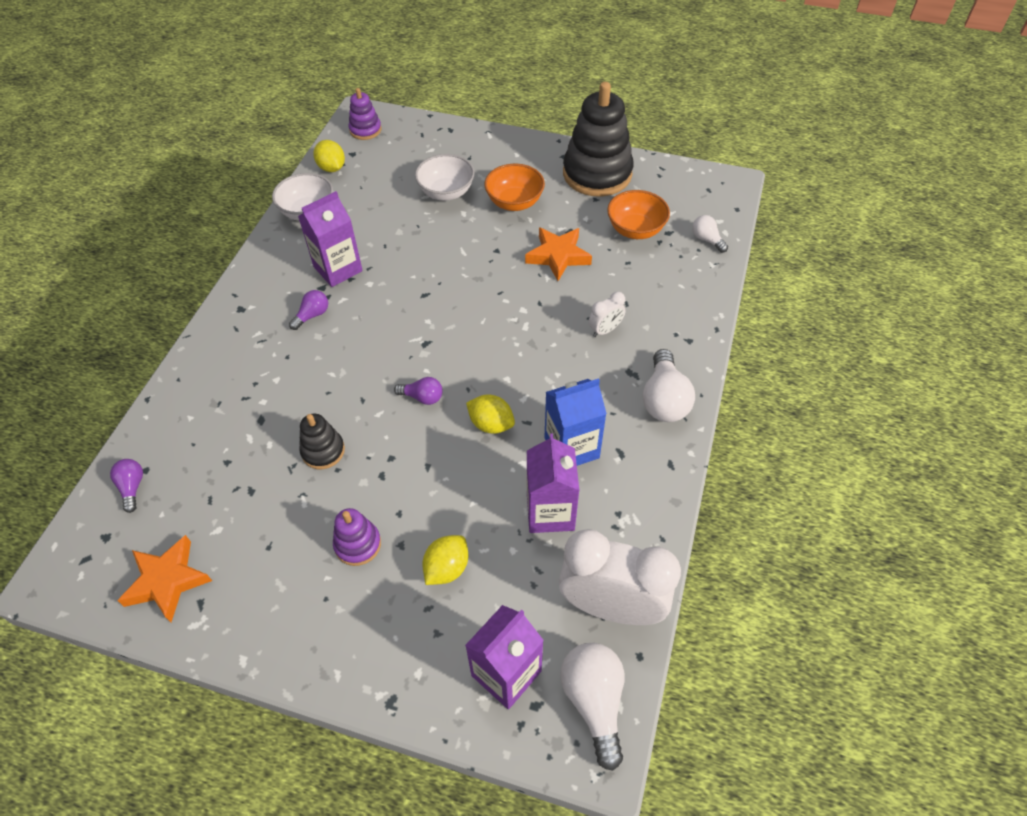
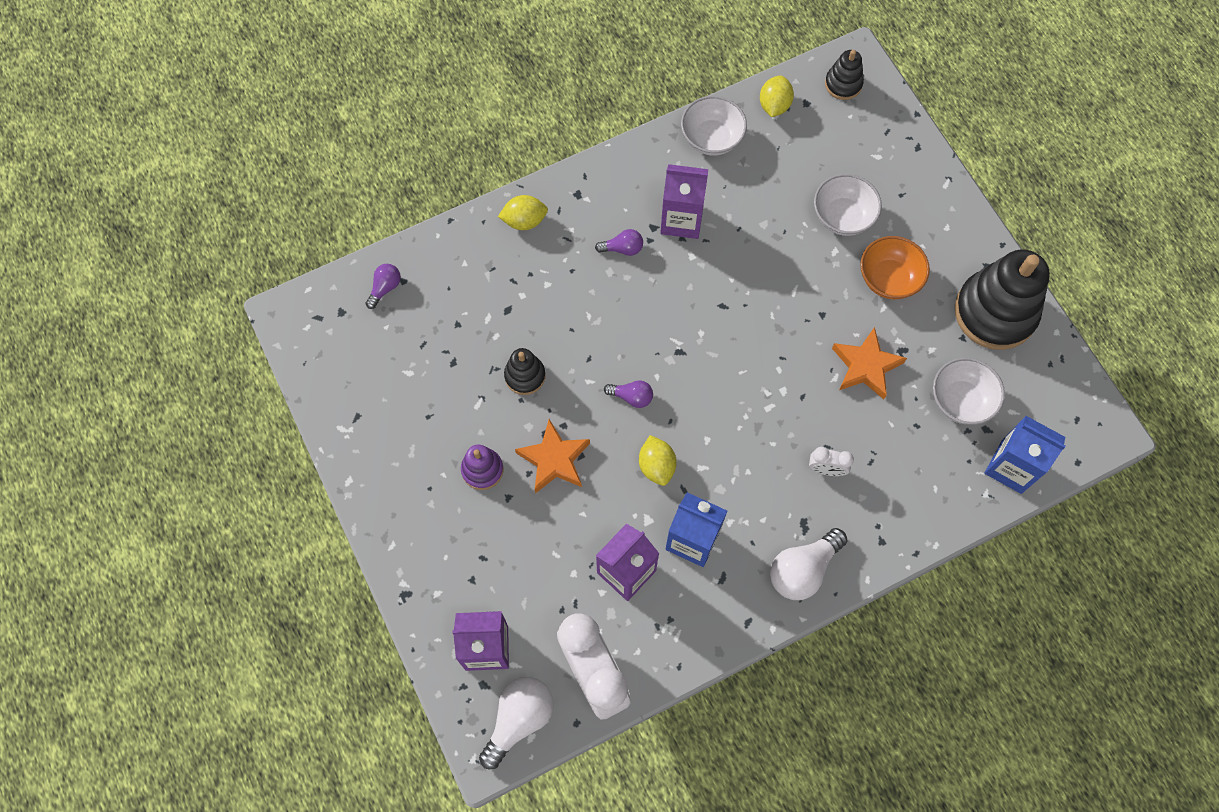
camera: 45 degrees right, 15 degrees up
(167, 581) = (351, 381): orange star -> orange star (554, 459)
(365, 130) = (843, 84): purple stacking toy -> black stacking toy
(422, 397) = (631, 397): purple light bulb -> purple light bulb turned 45 degrees counterclockwise
(447, 568) = (520, 543): yellow lemon -> yellow lemon (524, 221)
(635, 230) = (961, 400): orange bowl -> white bowl
(707, 239) = (1011, 467): white light bulb -> blue carton

